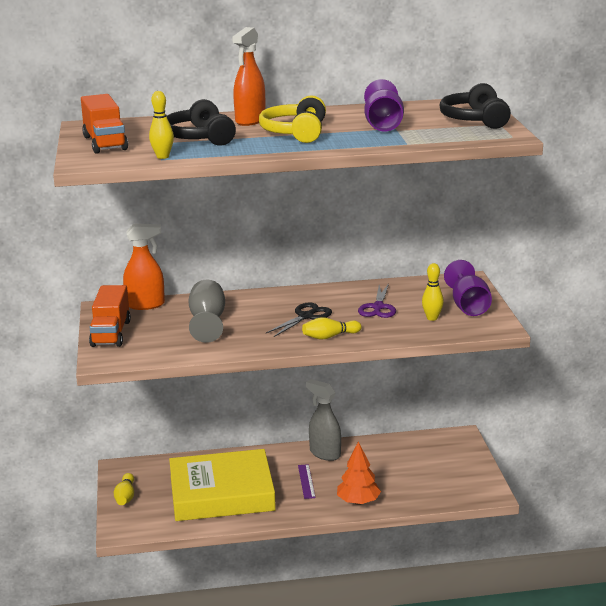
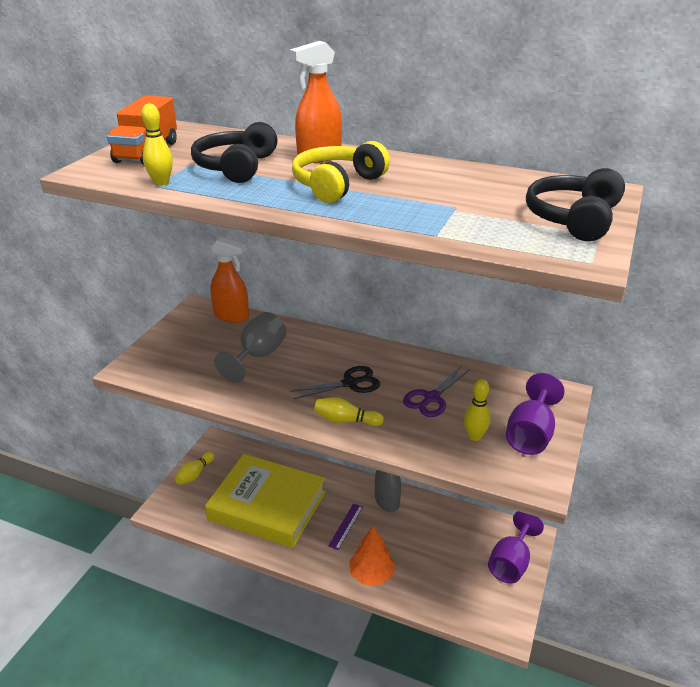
camera: 30 degrees right, 10 degrees up
(111, 333) = (170, 339): orange truck -> none
(383, 125) = (448, 198): purple goblet -> purple goblet (511, 563)

